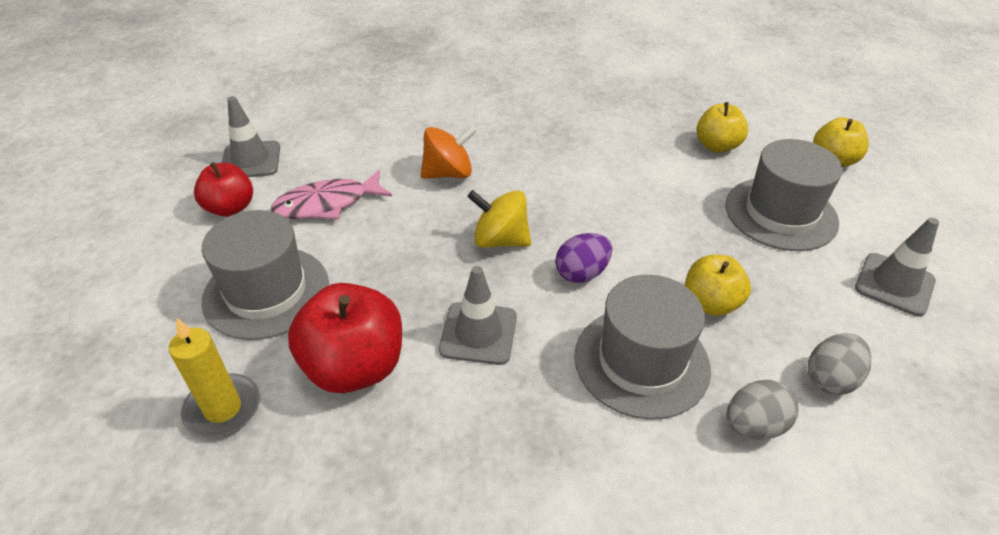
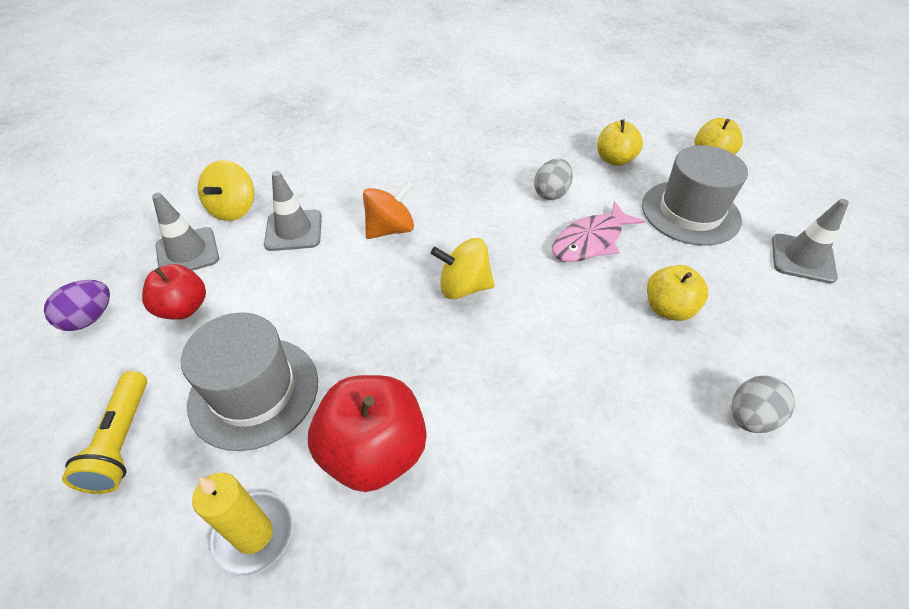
camera: 15 degrees left, 5 degrees up
(141, 307) = (122, 440): none -> yellow flashlight
(306, 129) = (234, 209): none -> yellow spinning top
(327, 204) = (283, 283): pink fish -> pink fish (590, 241)
(478, 333) = (479, 386): grey traffic cone -> grey traffic cone (294, 230)
(581, 273) = (549, 304): purple egg -> purple egg (90, 318)
(641, 361) = (634, 379): grey hat -> none
(830, 379) = (791, 357): grey egg -> grey egg (551, 193)

